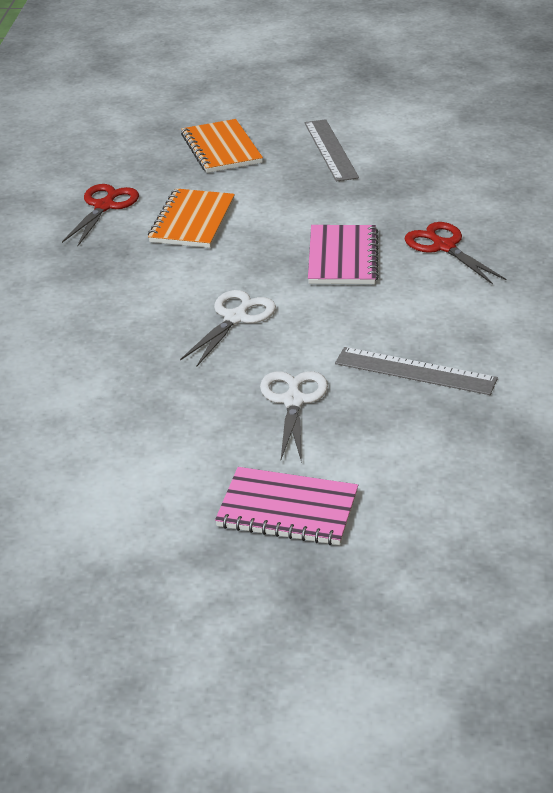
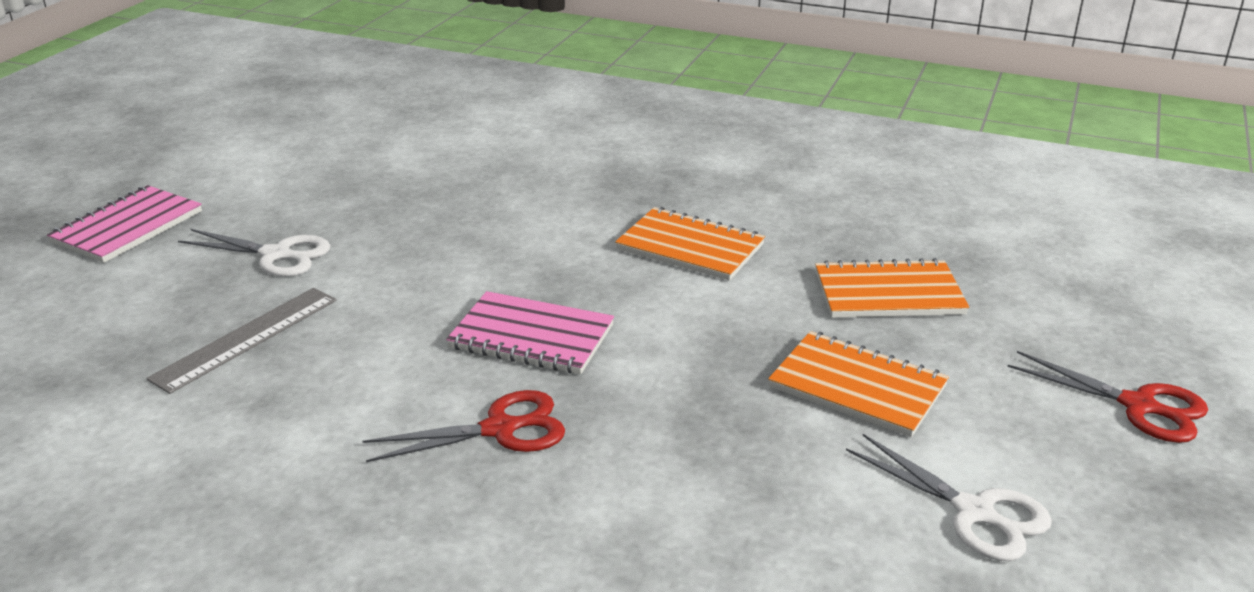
camera: 105 degrees right, 5 degrees down
(104, 206) = (756, 199): red scissors -> red scissors (1138, 406)
(235, 318) = (456, 245): white scissors -> white scissors (974, 512)
(331, 150) = (857, 387): grey ruler -> orange notebook

